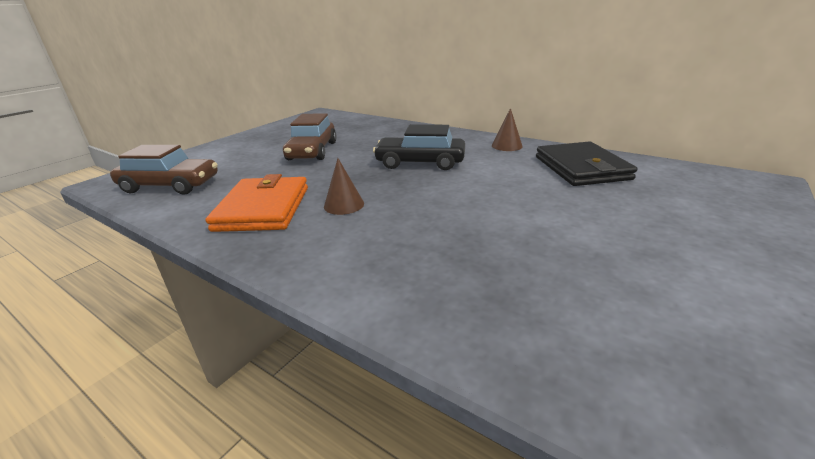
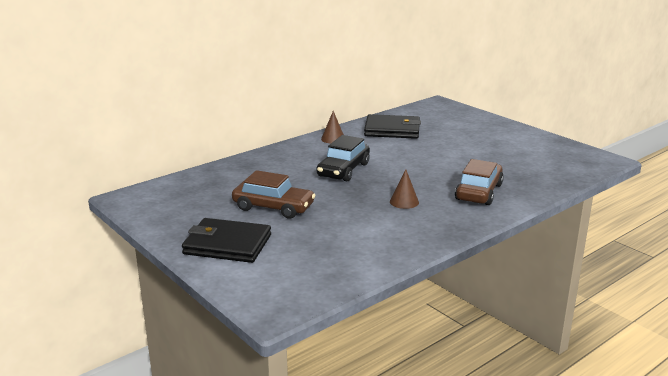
camera: 75 degrees left, 5 degrees down
(170, 185) = (313, 273): brown car -> brown car (479, 192)
(237, 149) = (227, 244): none -> black wallet
(263, 208) = (393, 229): orange wallet -> none

